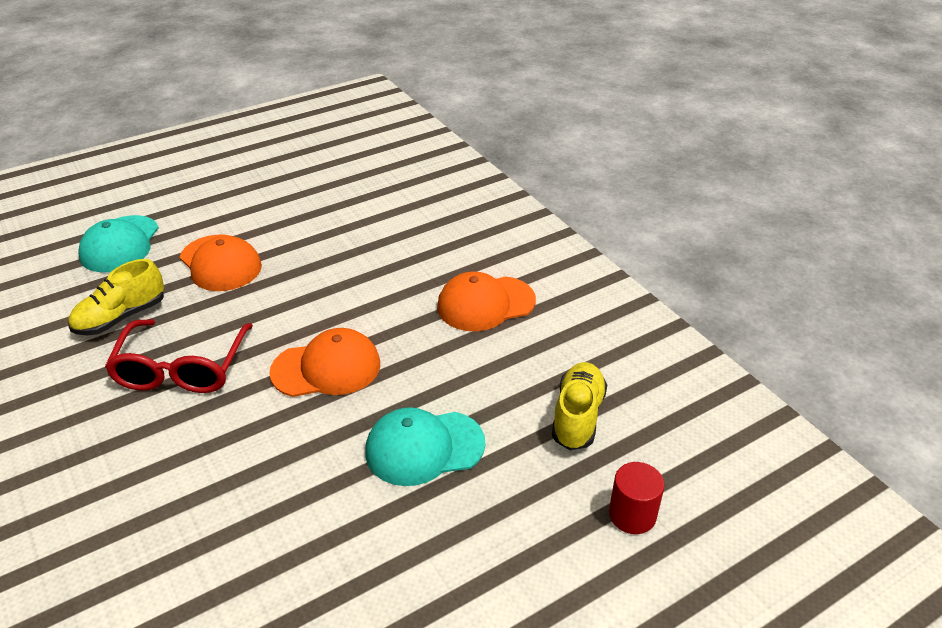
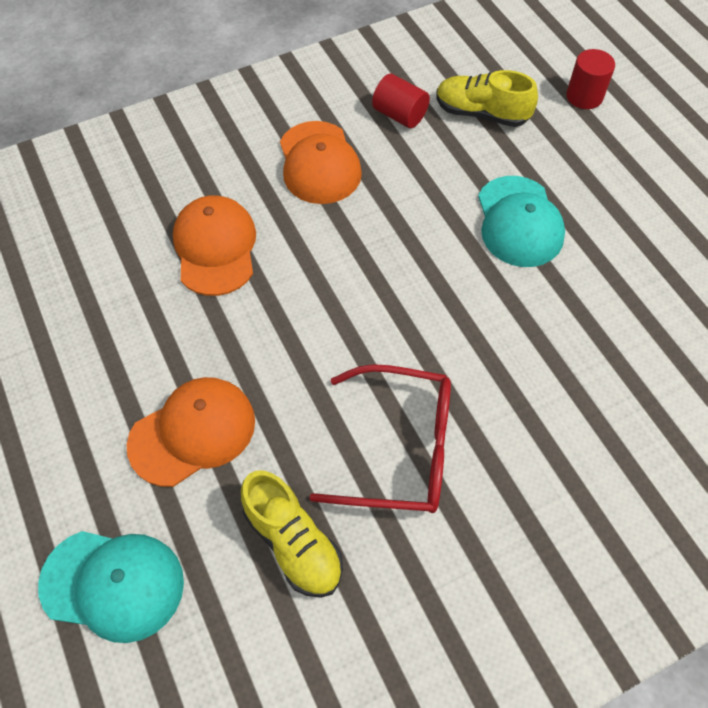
camera: 85 degrees left, 20 degrees up
(326, 368) = (408, 302): orange cap -> orange cap (215, 248)
(560, 353) = (399, 115): none -> red cylinder

